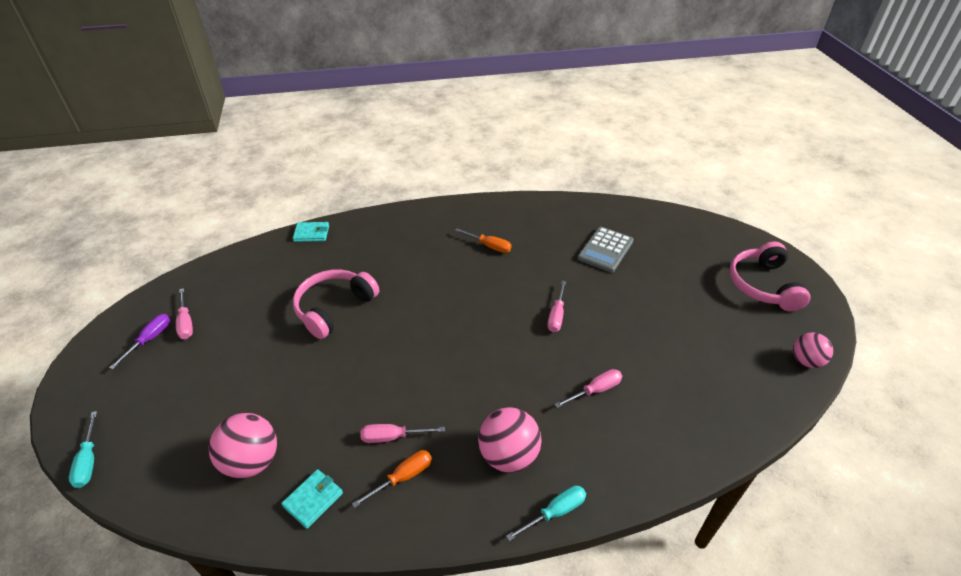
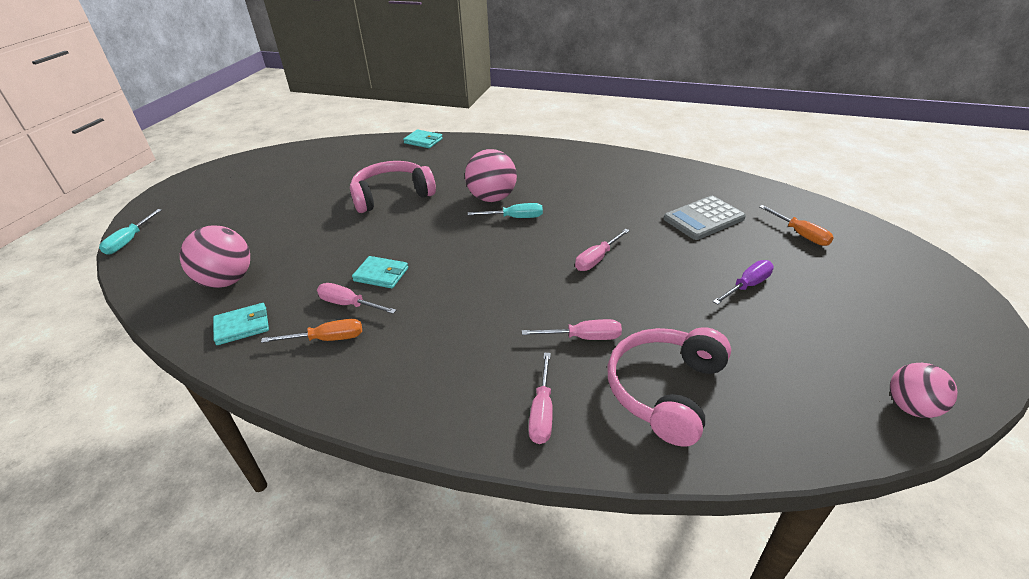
camera: 30 degrees right, 5 degrees down
(150, 339) = (242, 179): purple screwdriver -> purple screwdriver (747, 285)
(186, 323) = (275, 175): pink screwdriver -> pink screwdriver (542, 412)
(396, 396) = (381, 274): none -> turquoise wallet
(489, 246) = (575, 186): orange screwdriver -> orange screwdriver (800, 234)
(508, 455) = (439, 360): pink ball -> pink ball (492, 198)
(555, 512) = (440, 431): turquoise screwdriver -> turquoise screwdriver (515, 218)
(763, 285) = (900, 306): pink headphones -> pink headphones (665, 390)

